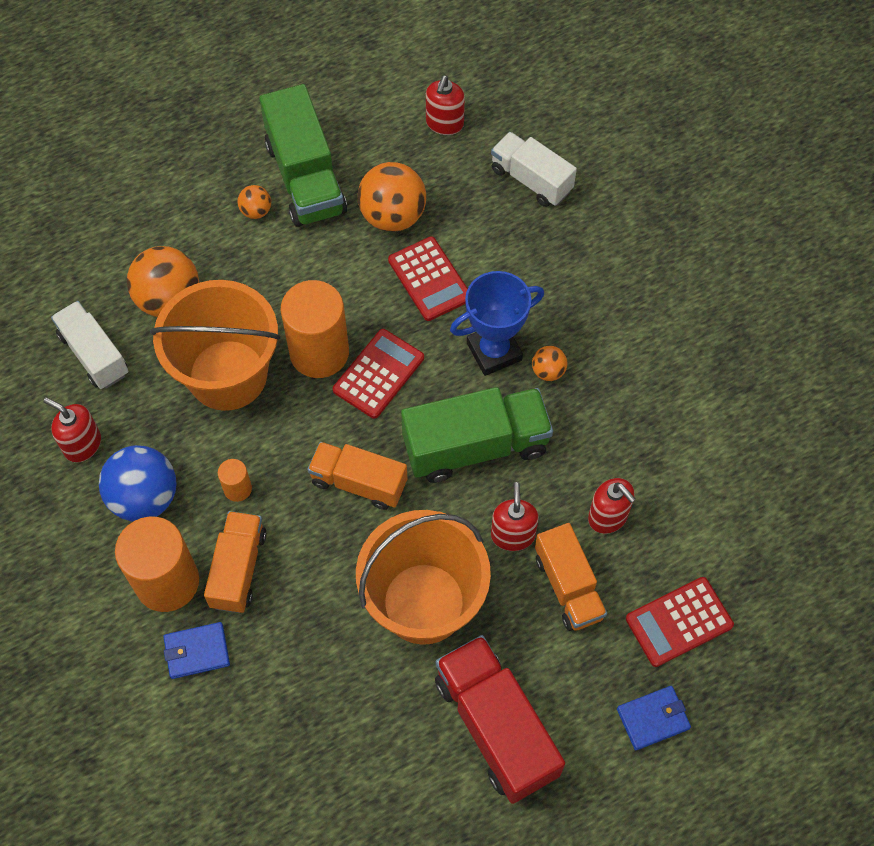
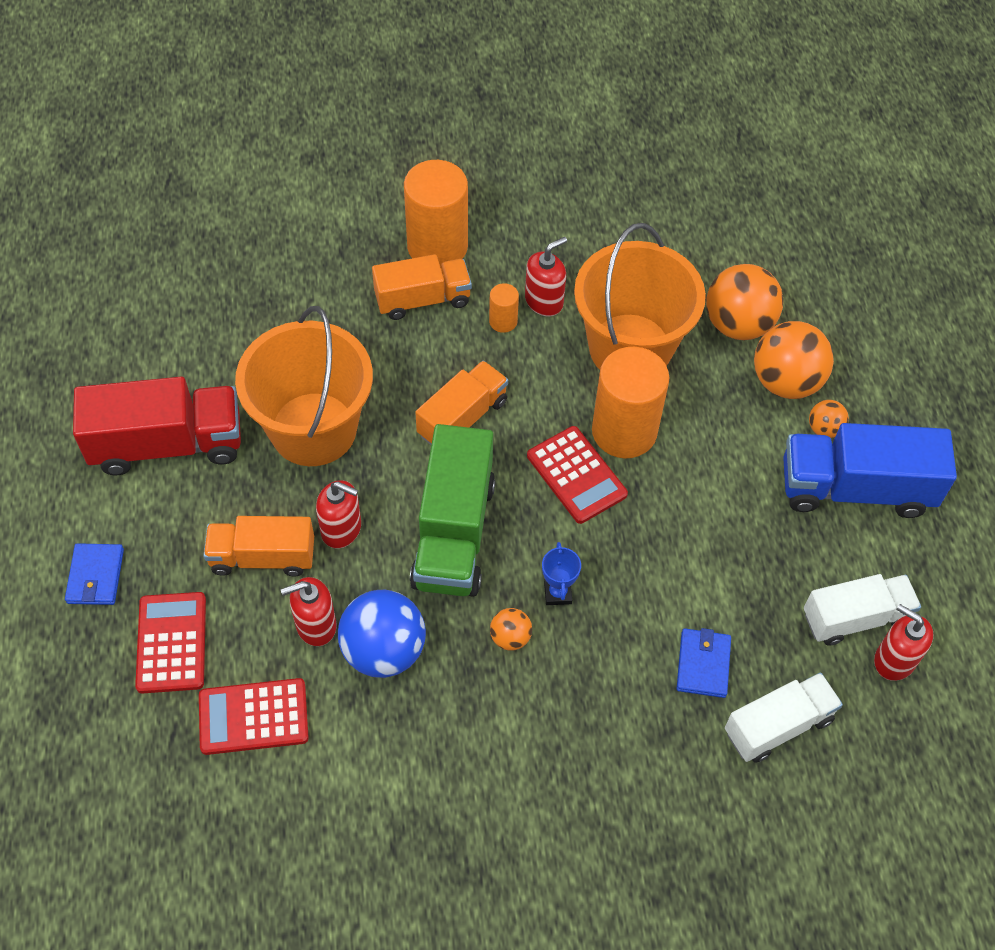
camera: 110 degrees right, 5 degrees down
(82, 444) = (603, 221): red soap dispenser -> red soap dispenser (544, 301)
(94, 354) = (697, 252): white truck -> white truck (855, 618)
(145, 497) = (527, 252): blue ball -> blue ball (384, 650)
(197, 651) = (362, 250): blue wallet -> blue wallet (703, 664)
(238, 569) = (422, 299): orange truck -> orange truck turned 45 degrees counterclockwise
(305, 178) = (855, 488): green truck -> blue truck
(392, 216) = (774, 557): orange ball -> orange ball (785, 382)
(429, 279) = (675, 564): red calculator -> red calculator (253, 717)
(494, 351) = (557, 593): blue trophy -> blue trophy, size x0.52

